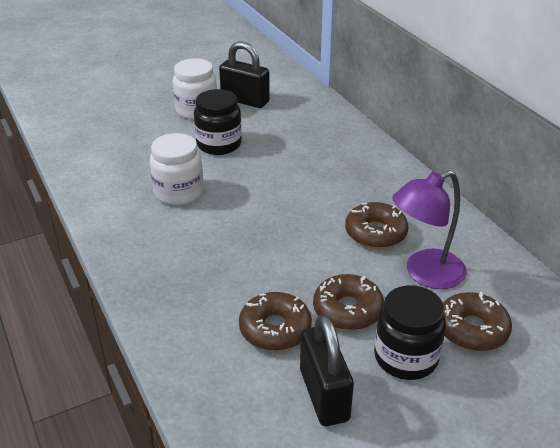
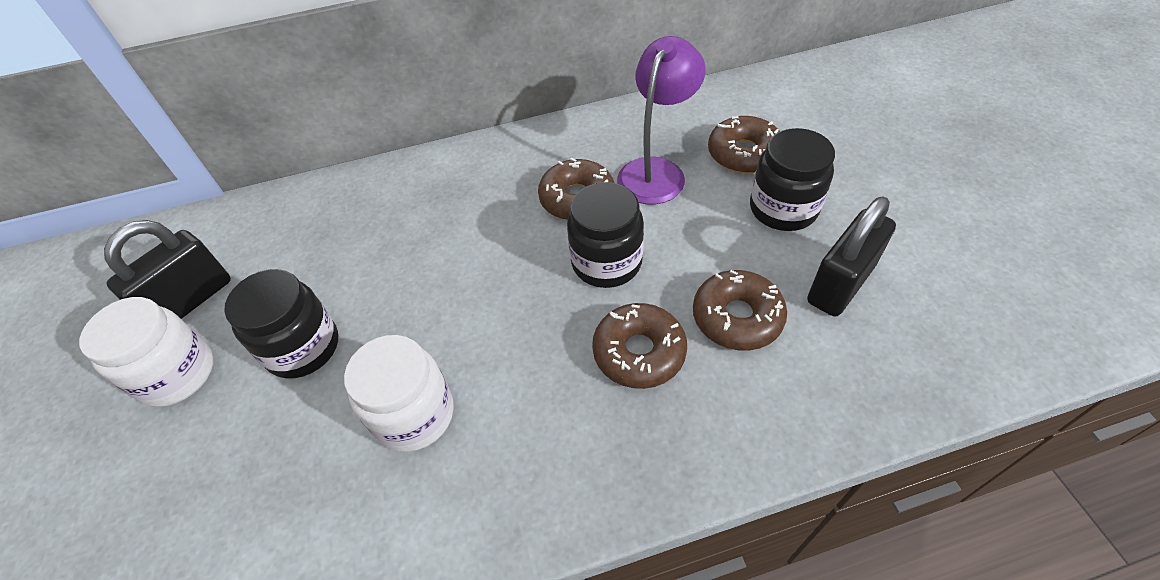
camera: 75 degrees left, 15 degrees up
(313, 255) = (606, 262): none -> black jar
(324, 395) = (840, 284): black padlock -> black padlock turned 45 degrees counterclockwise
(347, 310) = (708, 244): brown donut -> brown donut (639, 352)
(425, 274) = (656, 171): purple lamp -> purple lamp turned 135 degrees counterclockwise

